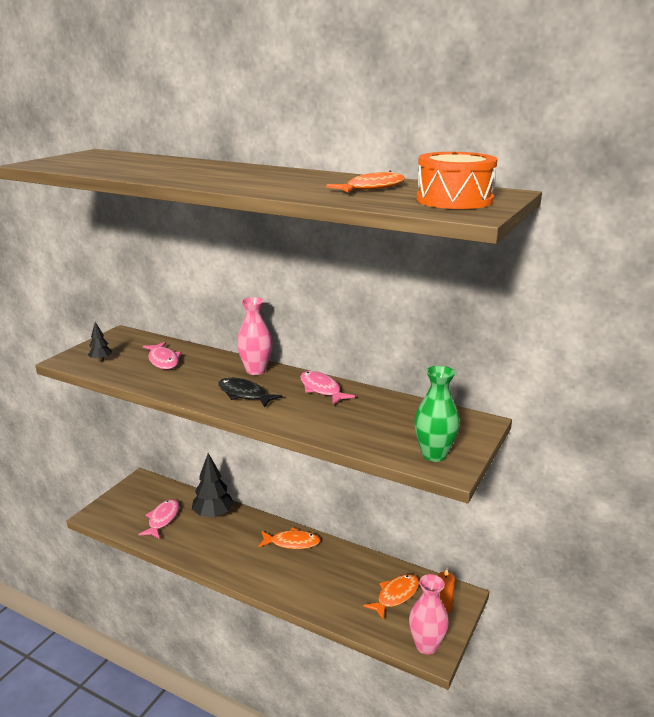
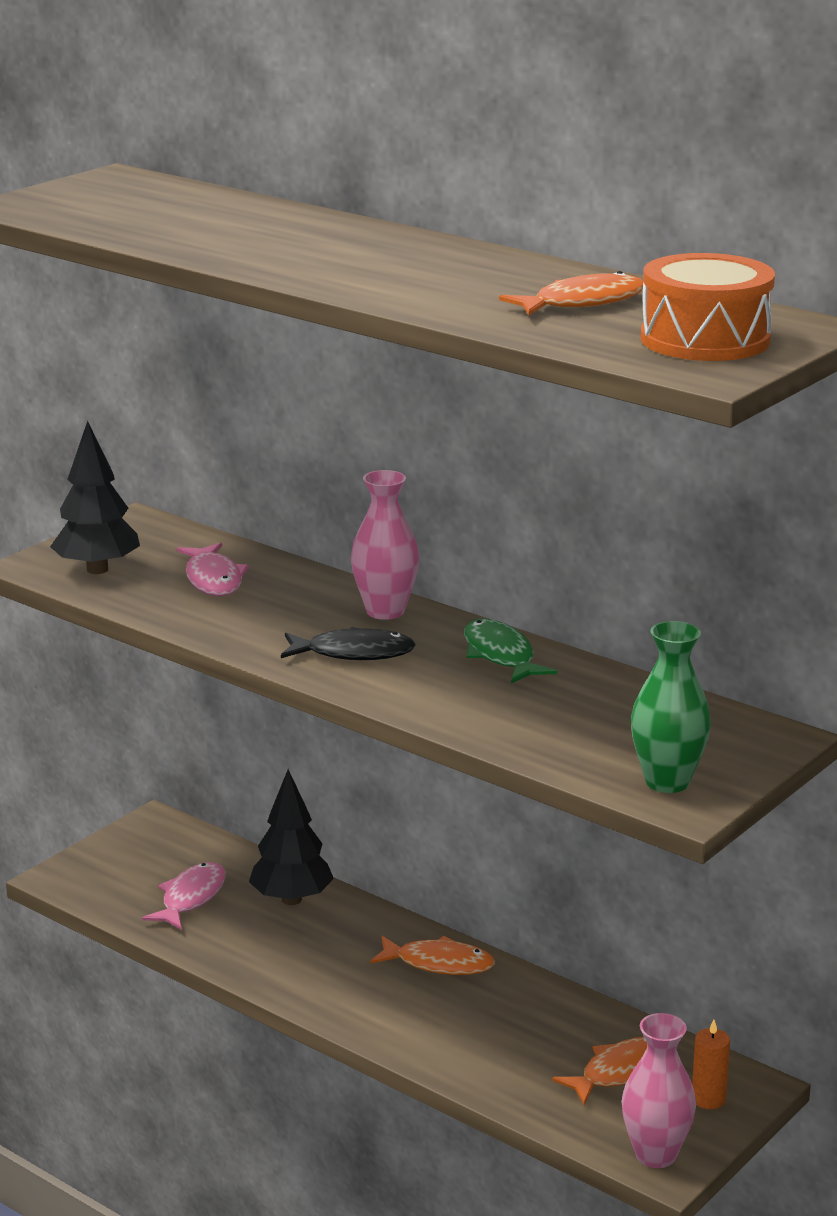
camera: 10 degrees right, 0 degrees up
(101, 360) = (97, 569): black tree -> black tree, size x1.97
(244, 394) = (354, 653): black fish -> black fish turned 135 degrees clockwise
(321, 389) = (500, 655): pink fish -> green fish

